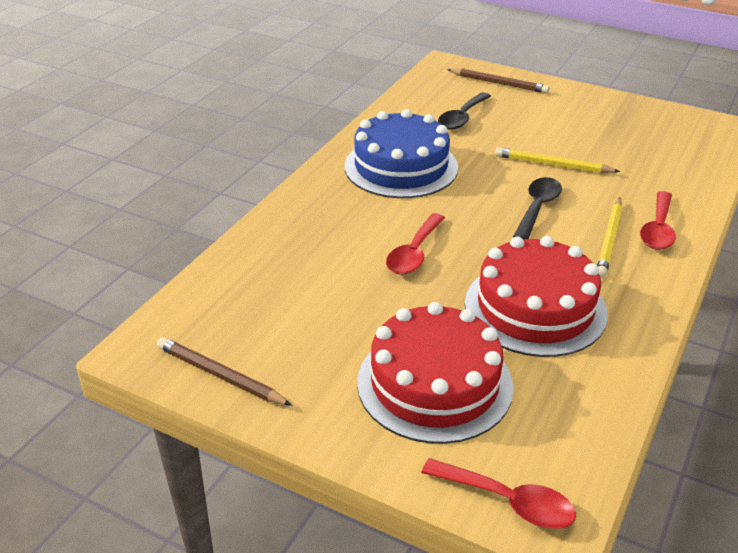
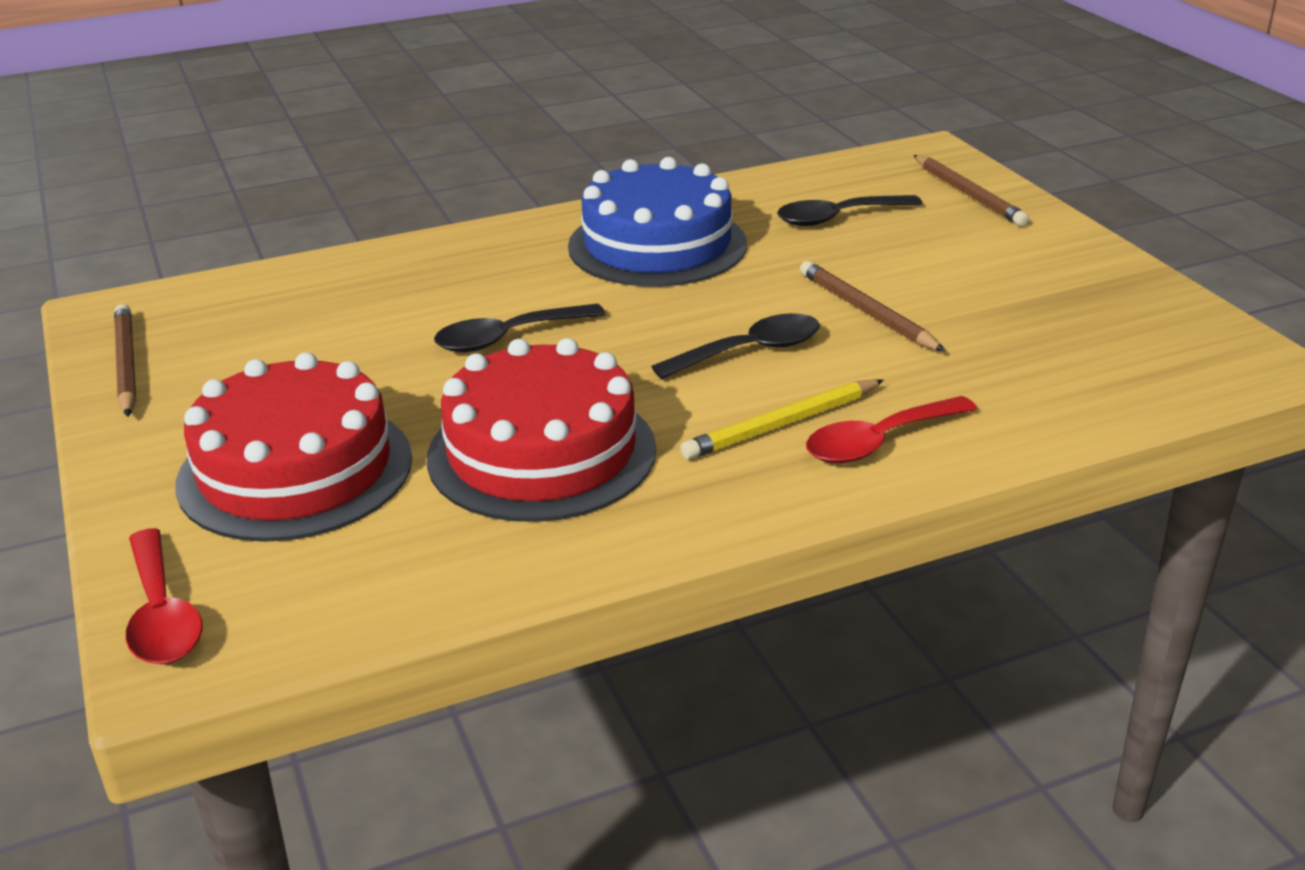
camera: 40 degrees right, 5 degrees down
(414, 253) = (508, 337): red spoon -> black spoon
(552, 164) = (866, 311): yellow pencil -> brown pencil

